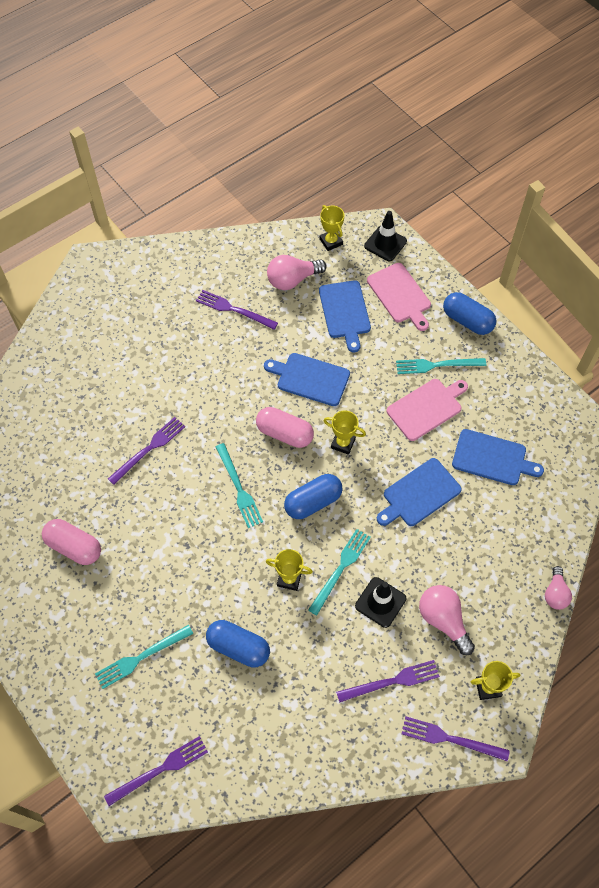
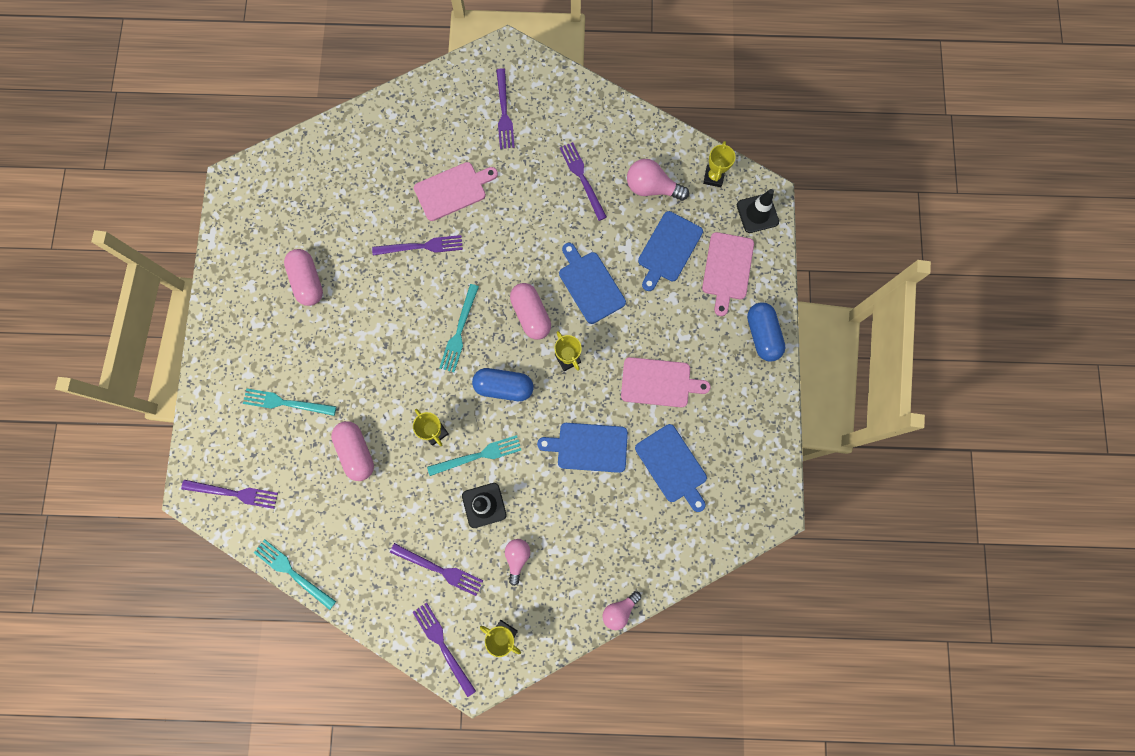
camera: 40 degrees right, 15 degrees up
(127, 306) = (504, 112): none -> purple fork
(137, 389) = (453, 190): none -> pink cutting board
(238, 647) = (356, 452): blue capsule -> pink capsule
(437, 365) = (701, 353): turquoise fork -> turquoise fork (293, 572)
(443, 620) = (517, 558): pink light bulb -> pink light bulb, size x0.64

